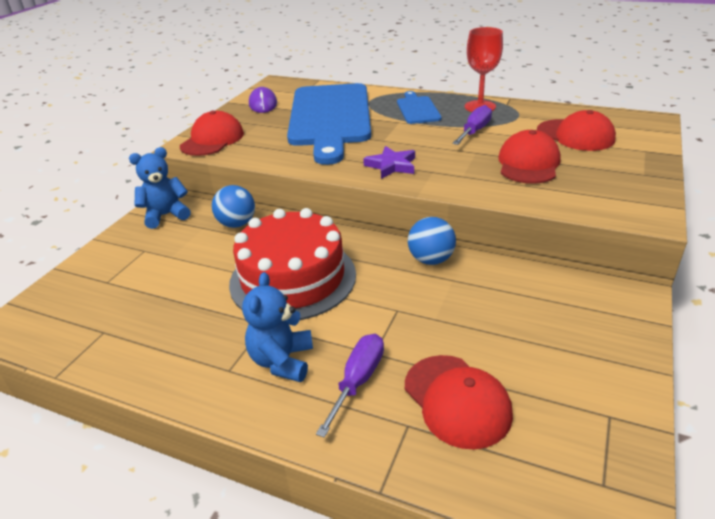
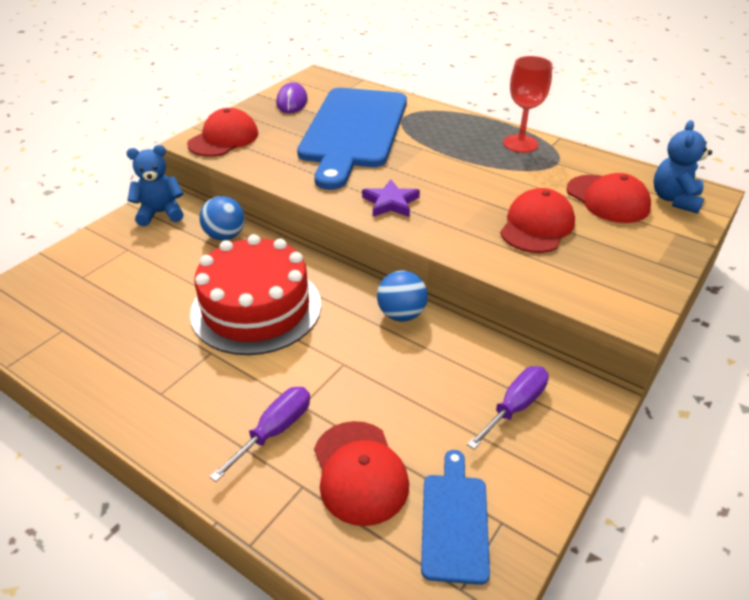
camera: 10 degrees right, 5 degrees up
(282, 361) = (212, 395): blue teddy bear -> blue teddy bear (674, 199)
(417, 109) = (450, 135): blue cutting board -> blue cutting board (454, 521)
(474, 131) = (499, 175): purple screwdriver -> purple screwdriver (515, 407)

